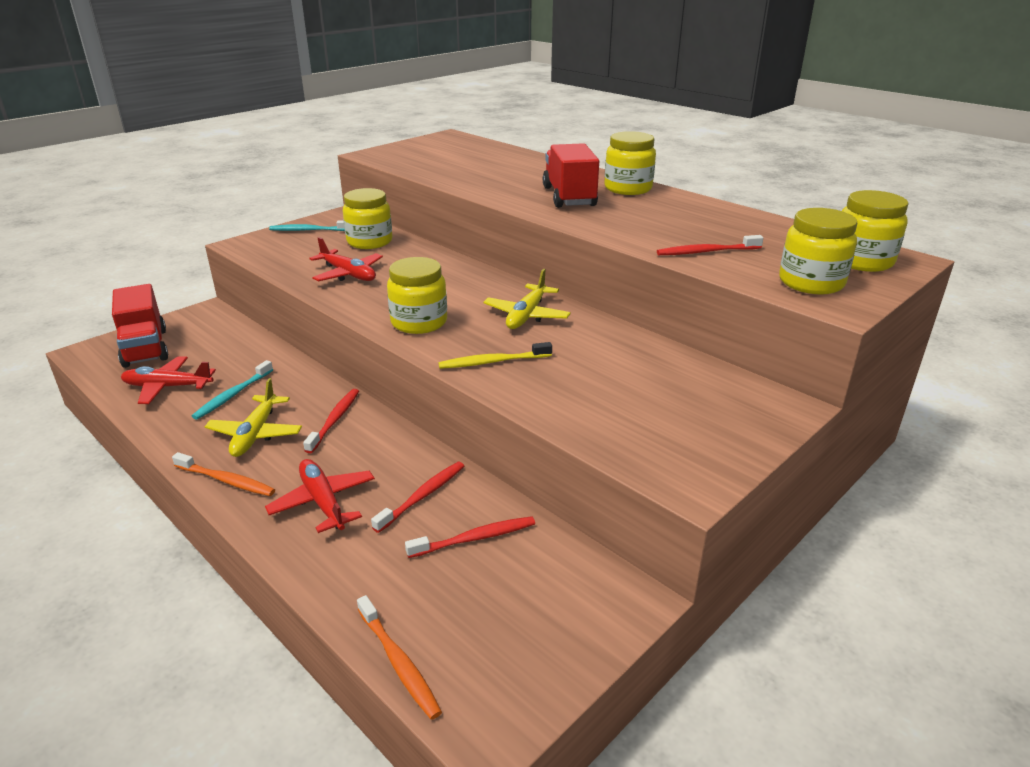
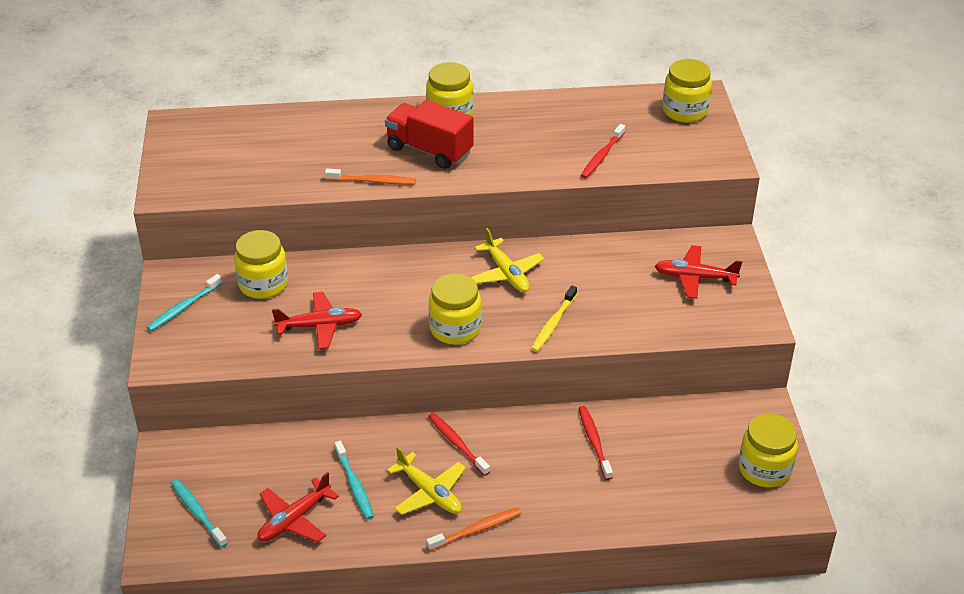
camera: 50 degrees left, 10 degrees up
(145, 348) = (198, 513): red truck -> turquoise toothbrush
(323, 502) = (553, 491): red plane -> red plane (695, 278)
(399, 662) = (726, 519): orange toothbrush -> orange toothbrush (373, 181)
(475, 538) = (657, 440): red toothbrush -> none
(811, 283) = (688, 149): yellow jar -> yellow jar (764, 469)

